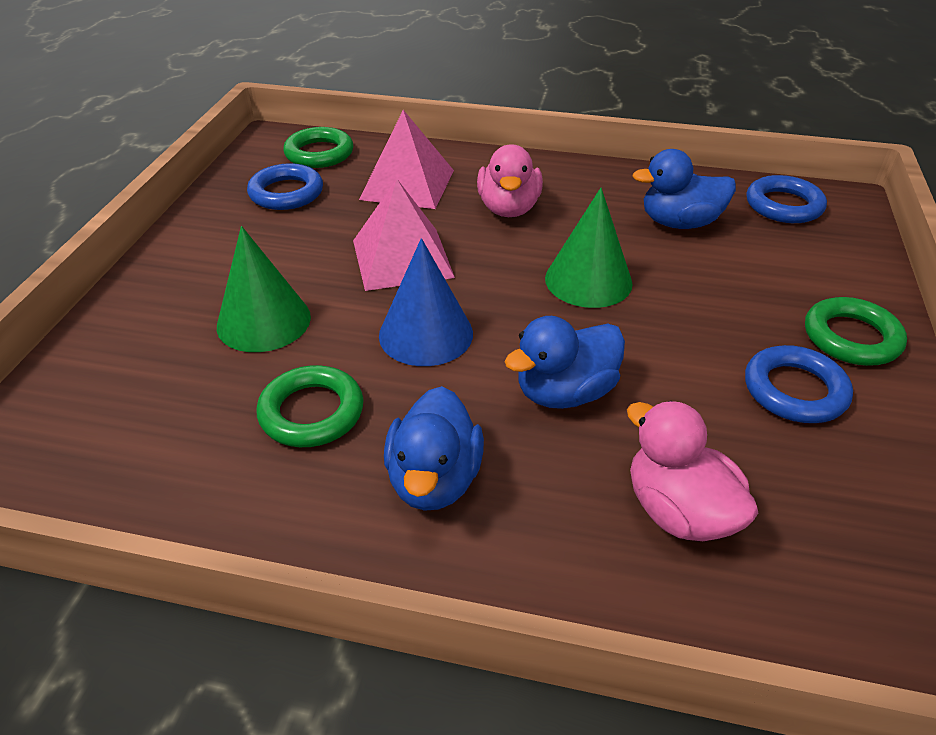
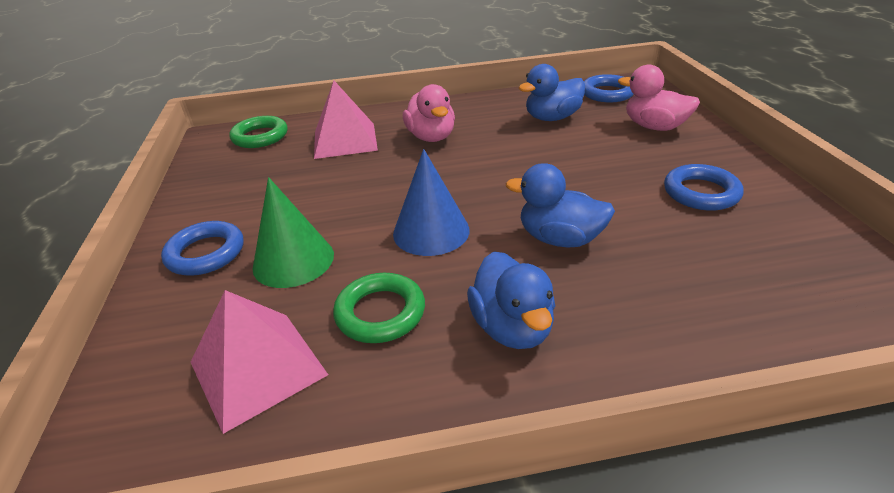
camera: 20 degrees left, 5 degrees down
(286, 193) = (251, 168): blue ring -> blue ring (206, 253)
(402, 258) = (376, 188): pink pyramid -> pink pyramid (258, 368)
(565, 392) = (559, 239): blue duck -> blue duck turned 75 degrees clockwise
(588, 280) = (520, 166): green cone -> none
(679, 511) = (694, 288): pink duck -> pink duck (654, 127)
(851, 338) = (707, 154): green ring -> none

